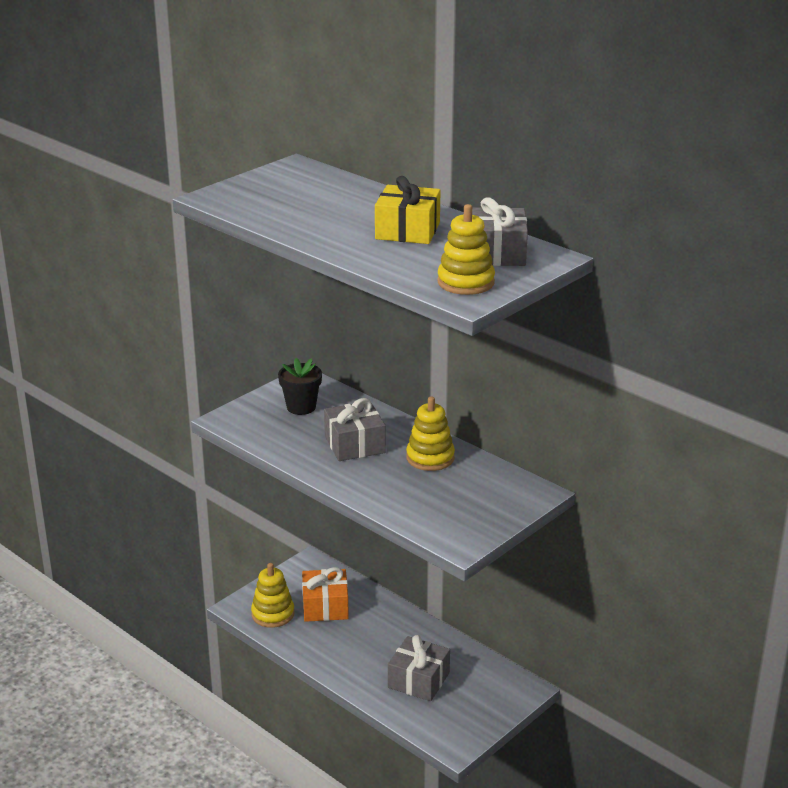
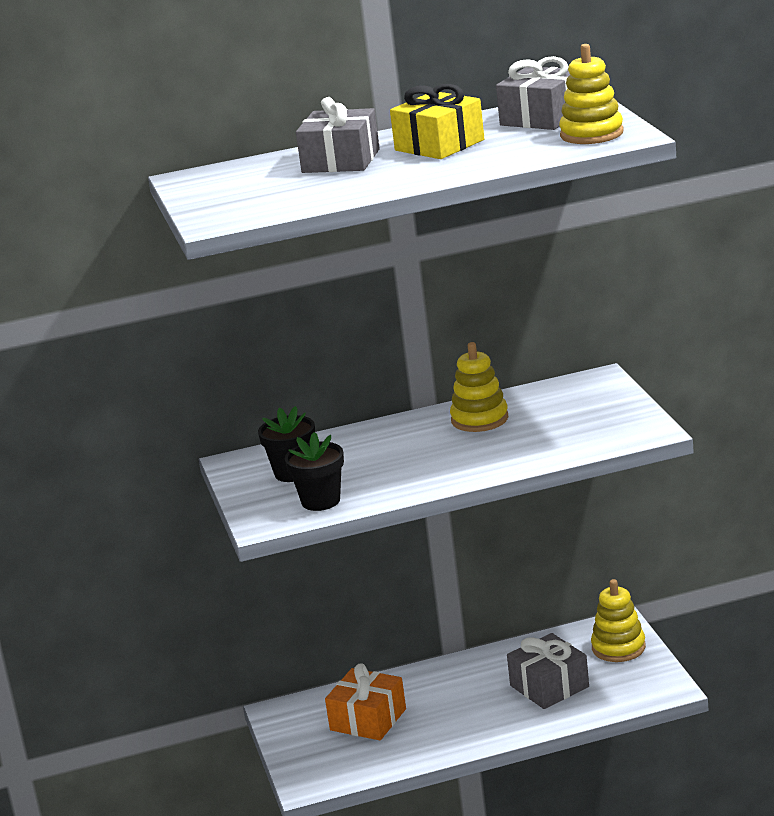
camera: 55 degrees left, 5 degrees down
(266, 431) = (320, 501): none -> black flower pot
(273, 614) = (344, 760): yellow stacking toy -> yellow stacking toy (618, 647)
(354, 444) = (407, 455): grey gift -> grey gift (341, 161)

